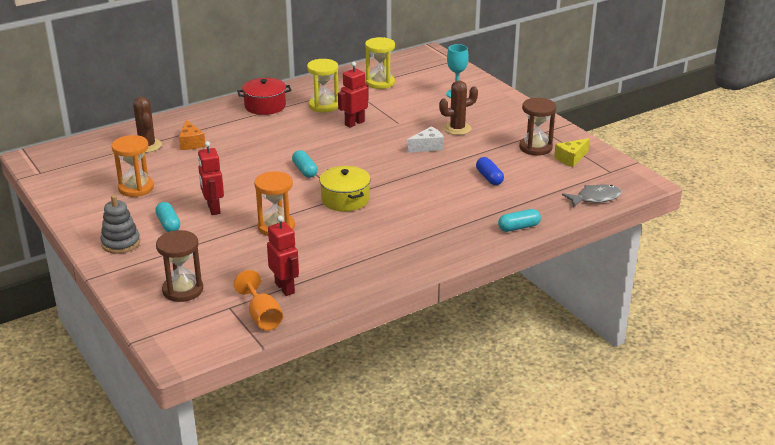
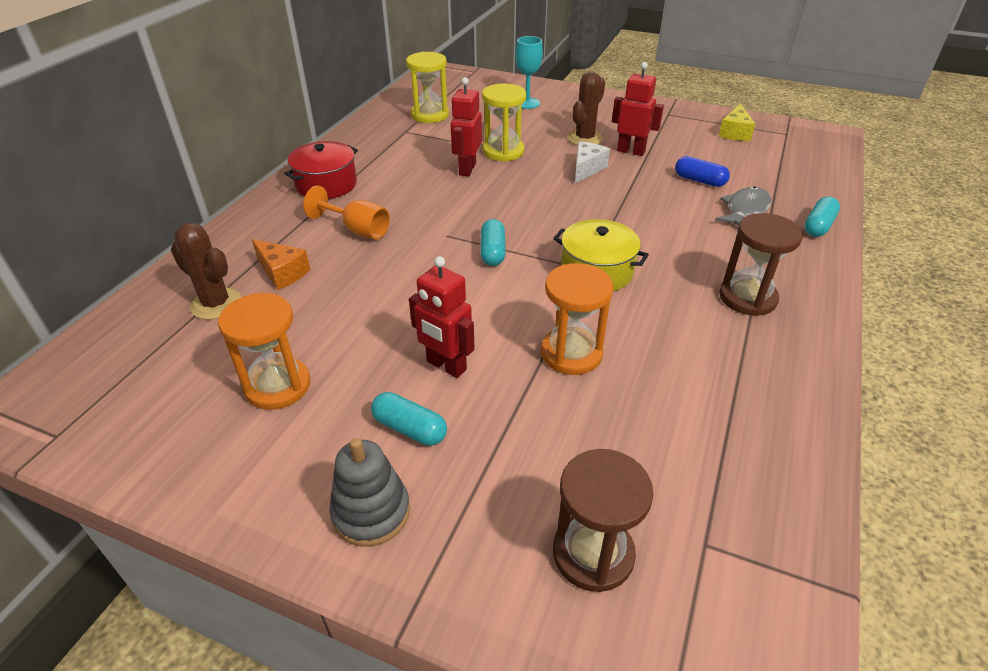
camera: 35 degrees left, 10 degrees up
(262, 316) = (772, 531): orange goblet -> orange goblet (357, 230)
(285, 288) = (725, 454): red robot -> red robot (631, 151)
(304, 170) = (492, 252): turquoise capsule -> turquoise capsule turned 60 degrees clockwise
(324, 106) = (401, 160): yellow hourglass -> yellow hourglass (503, 151)
(535, 147) = (687, 133): brown hourglass -> brown hourglass (747, 298)
(595, 198) = (822, 165): grey fish -> grey fish (745, 210)

